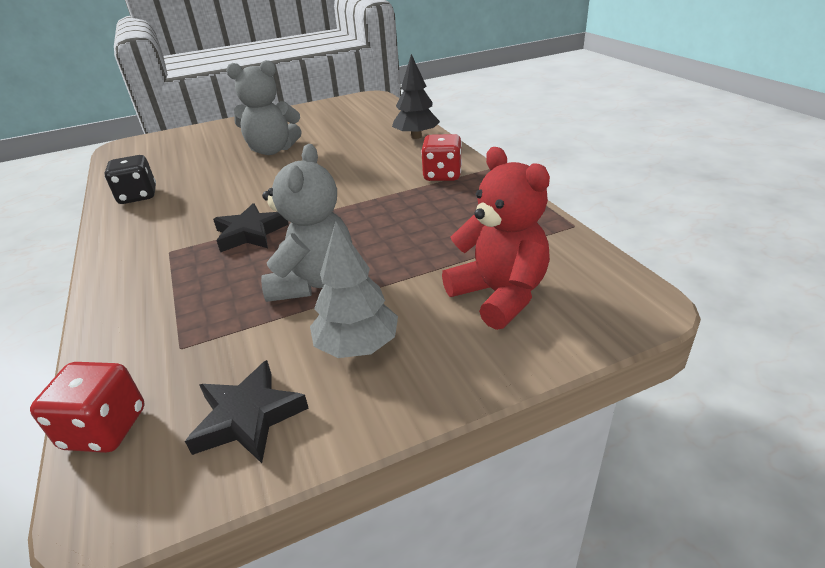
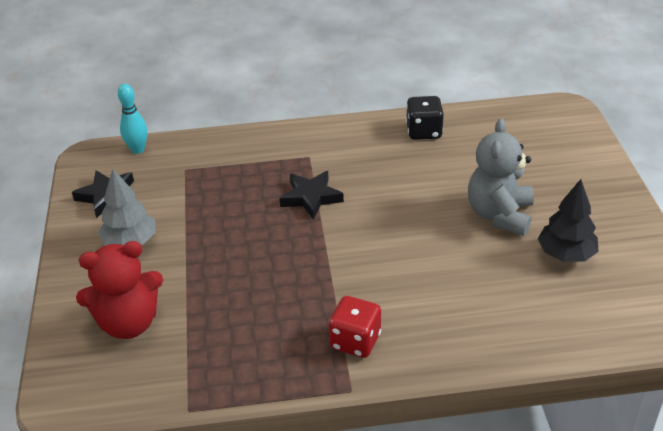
camera: 105 degrees right, 5 degrees up
(105, 428) = (137, 149): red dice -> turquoise bowling pin
(313, 281) = (215, 228): grey teddy bear -> none
(416, 136) = (486, 344): black tree -> black tree (565, 254)

